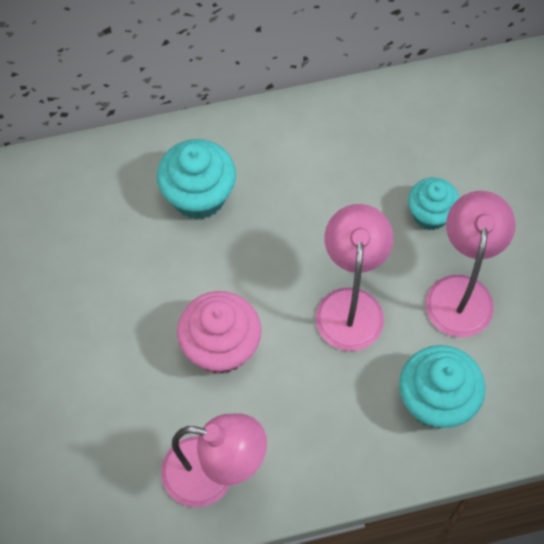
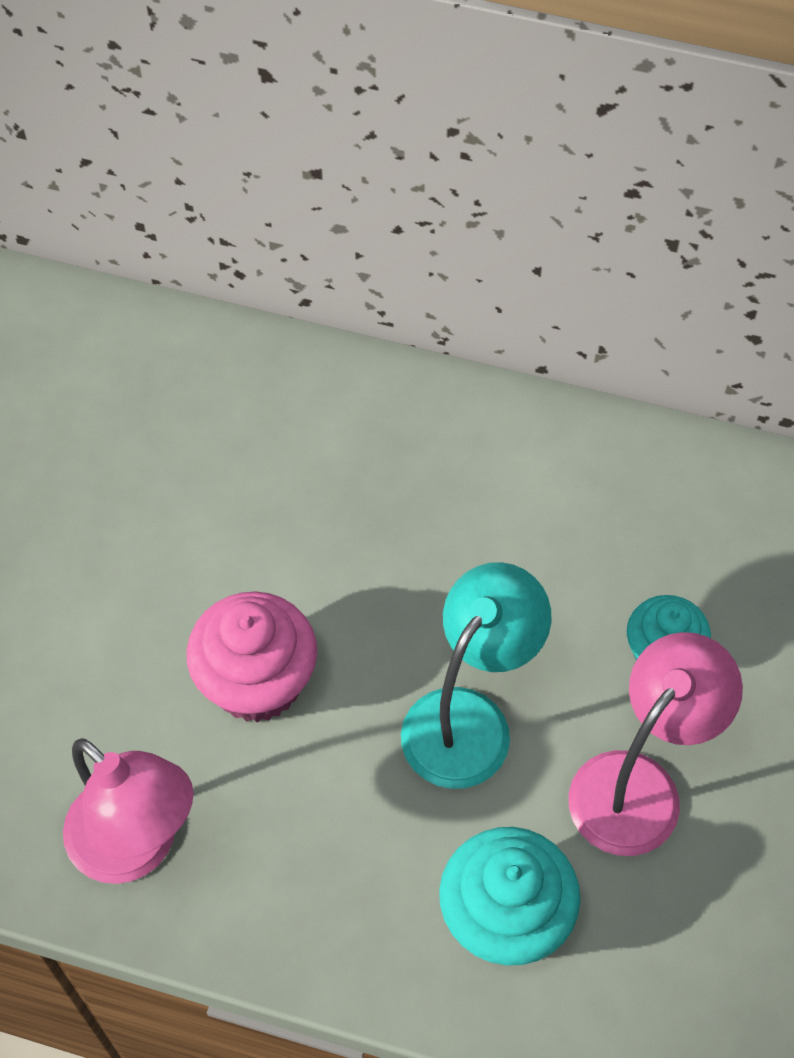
camera: 30 degrees right, 5 degrees down
(199, 196) = (356, 468): turquoise cupcake -> none
(350, 305) = (469, 719): pink lamp -> turquoise lamp

